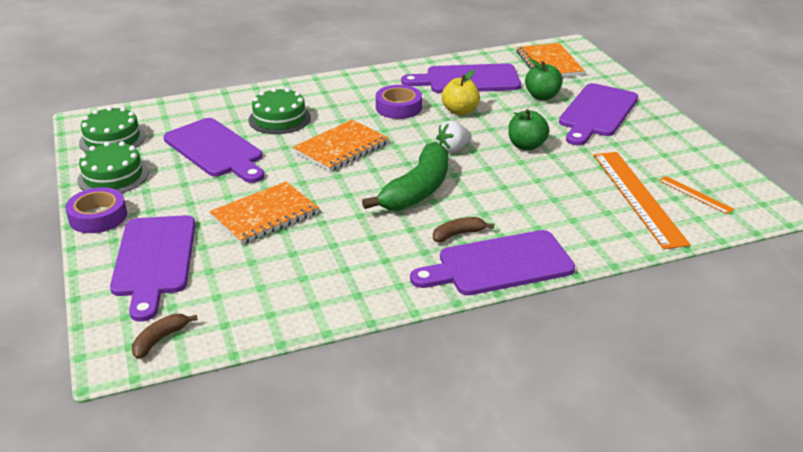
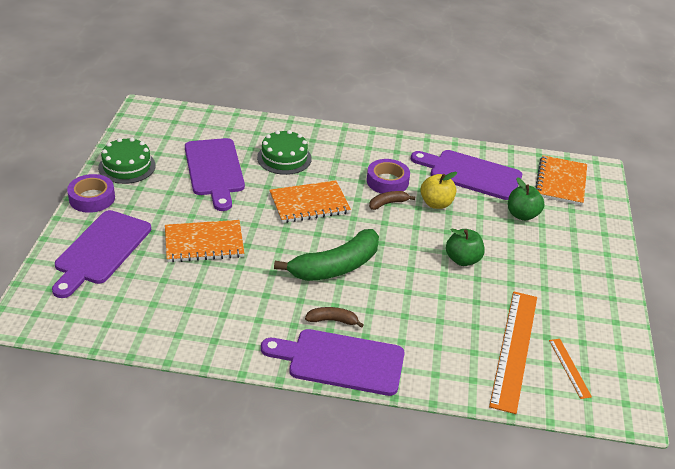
camera: 25 degrees right, 5 degrees up
(112, 139) = (150, 132): green cake -> none
(160, 339) = (57, 317): brown banana -> brown banana (388, 203)
(453, 149) = (398, 239): white strawberry -> none
(597, 113) = (557, 250): purple cutting board -> none

